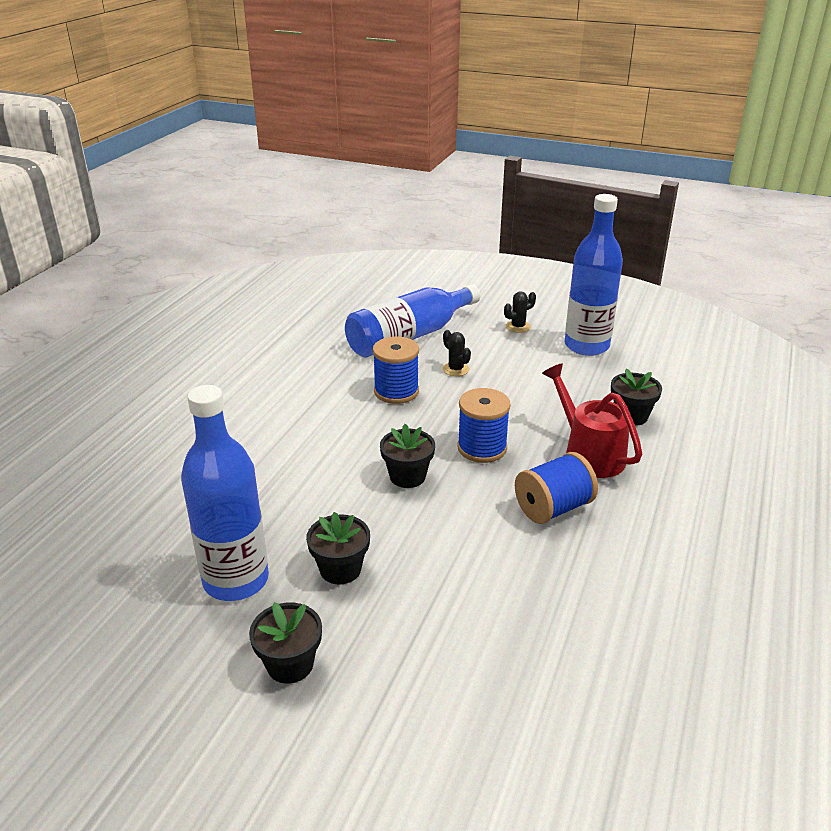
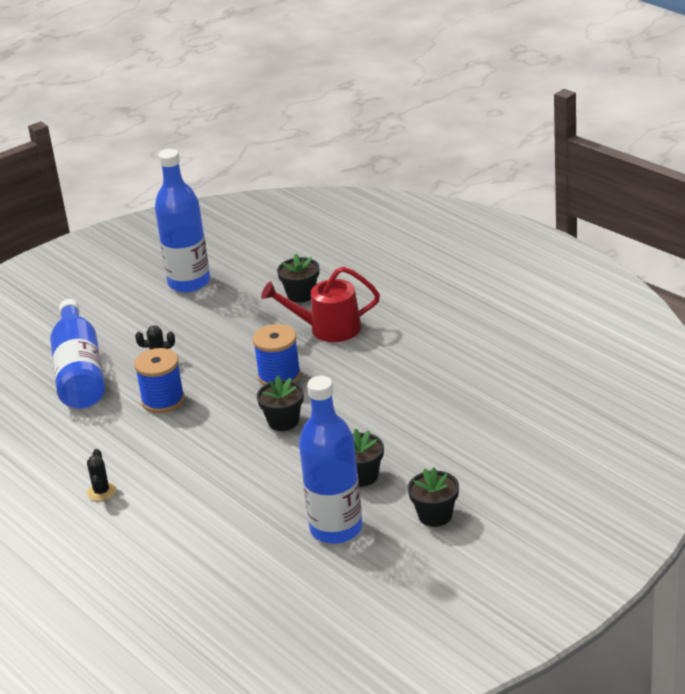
camera: 60 degrees left, 0 degrees up
(518, 327) = (124, 308): black cactus -> black cactus (101, 492)
(553, 508) = (373, 363): blue spool -> none

